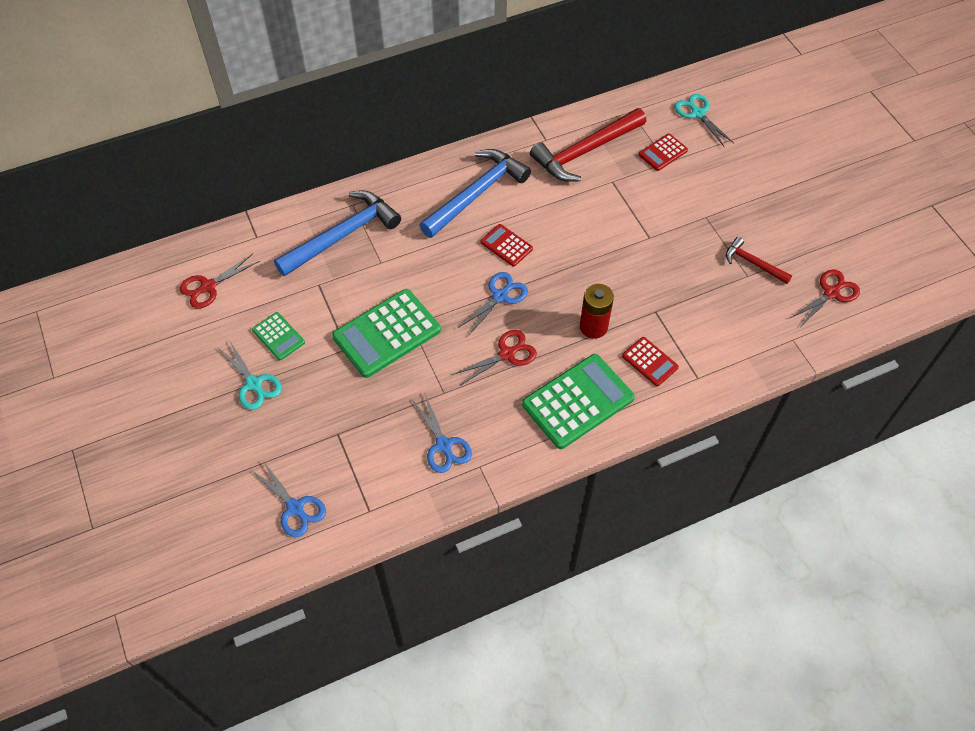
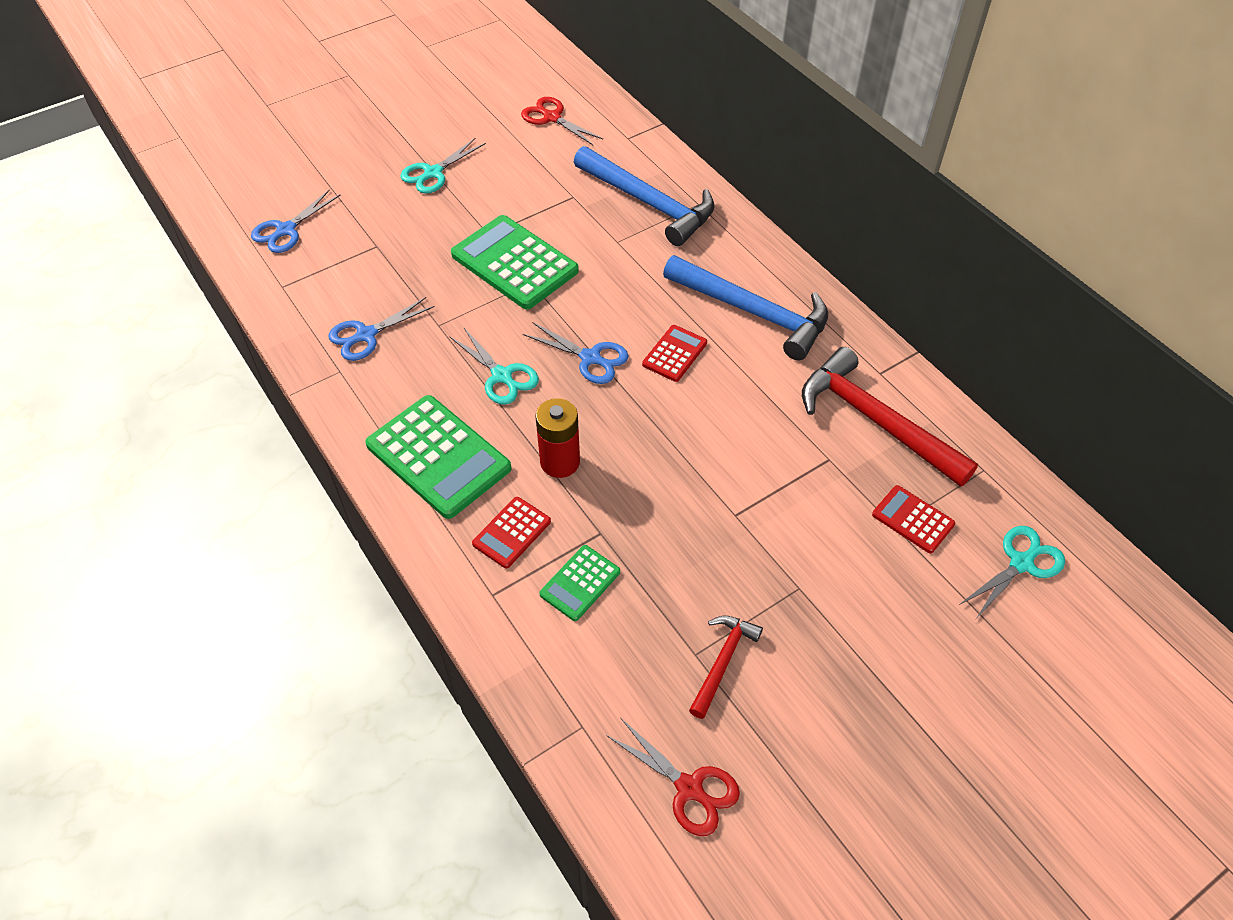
camera: 80 degrees right, 5 degrees down
(278, 336) = (496, 179): green calculator -> green calculator (580, 583)
(507, 354) = (502, 376): red scissors -> turquoise scissors

